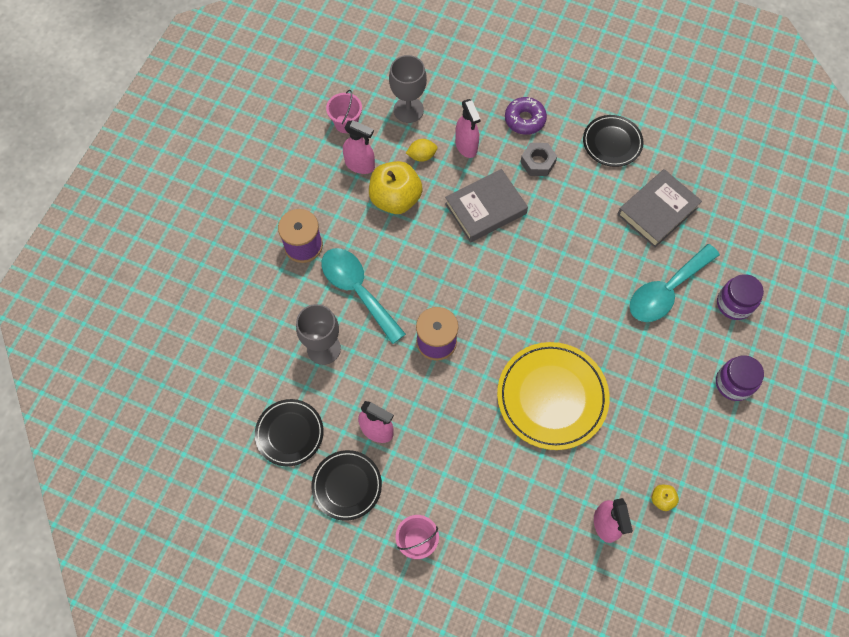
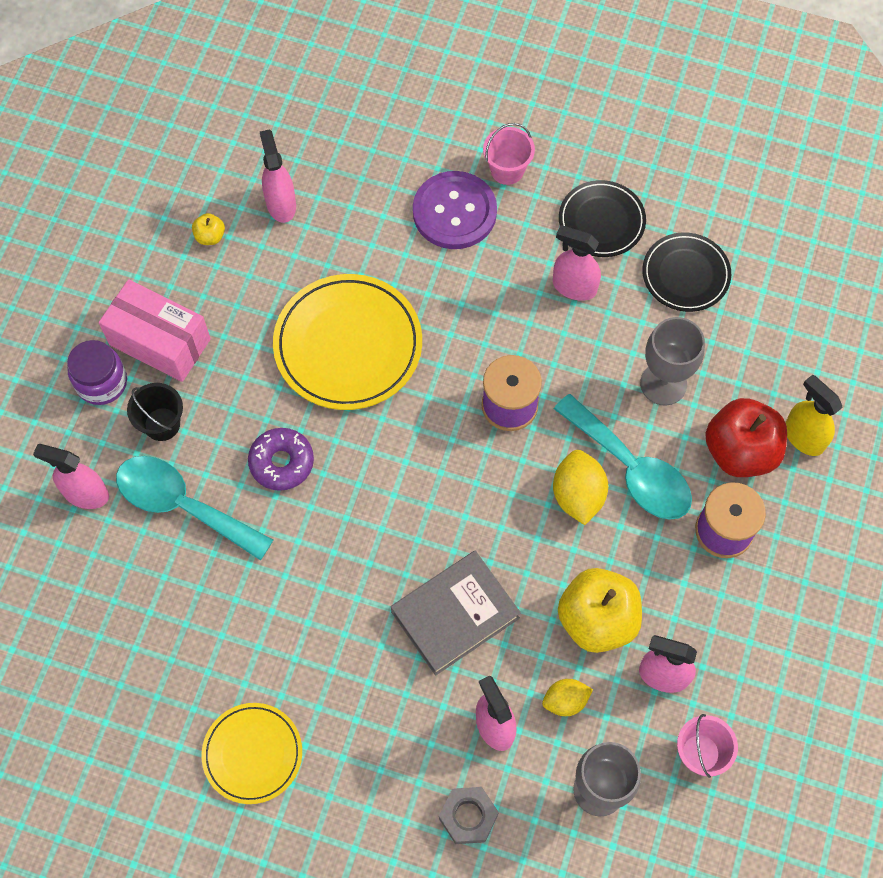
camera: 175 degrees right, 0 degrees up
(234, 302) = (803, 437): none -> yellow spray bottle
(280, 296) = (740, 451): none -> red apple
(396, 276) = (578, 495): none -> yellow lemon
(464, 504) = (454, 212): none -> purple button
(525, 119) = (399, 787): purple donut -> purple donut (281, 462)
(537, 162) = (375, 705): grey nut -> grey nut (468, 817)
(612, 143) = (252, 754): black plate -> yellow plate
(657, 211) = (186, 634): grey book -> none
(666, 291) = (183, 505): turquoise spoon -> turquoise spoon turned 105 degrees counterclockwise
(686, 348) = (162, 424): none -> black bucket
(694, 412) = (160, 342): none -> pink box
(734, 304) = (85, 494): purple jar -> pink spray bottle

